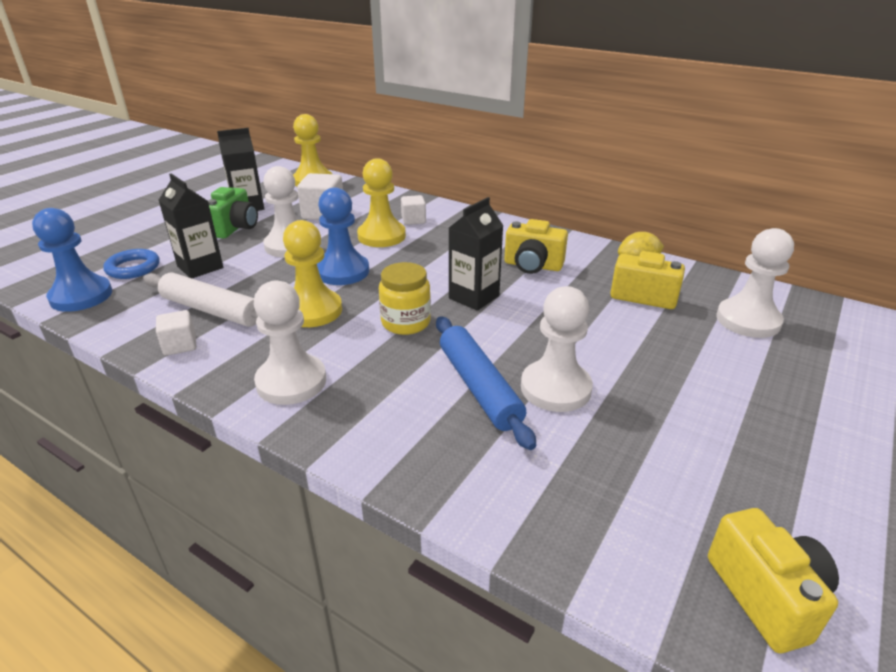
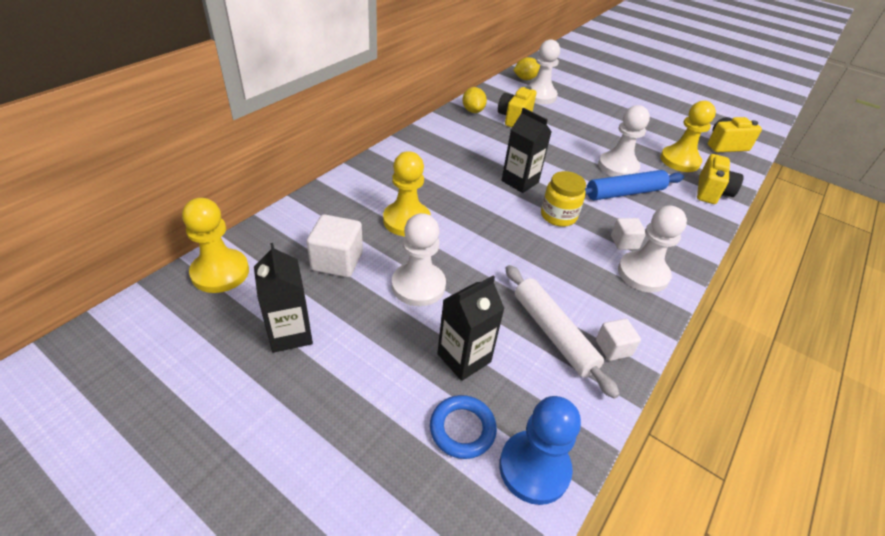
camera: 90 degrees left, 10 degrees up
(212, 310) = (553, 333): white rolling pin -> white rolling pin turned 60 degrees counterclockwise
(235, 228) = (360, 339): green camera -> none
(312, 311) = (547, 265): yellow pawn -> yellow pawn (679, 161)
(342, 272) = (478, 247): blue pawn -> none
(413, 220) = (373, 198): white cube -> white cube (624, 242)
(532, 266) = (472, 150): yellow camera -> yellow camera (711, 192)
(801, 308) = (525, 79): none -> yellow lemon

